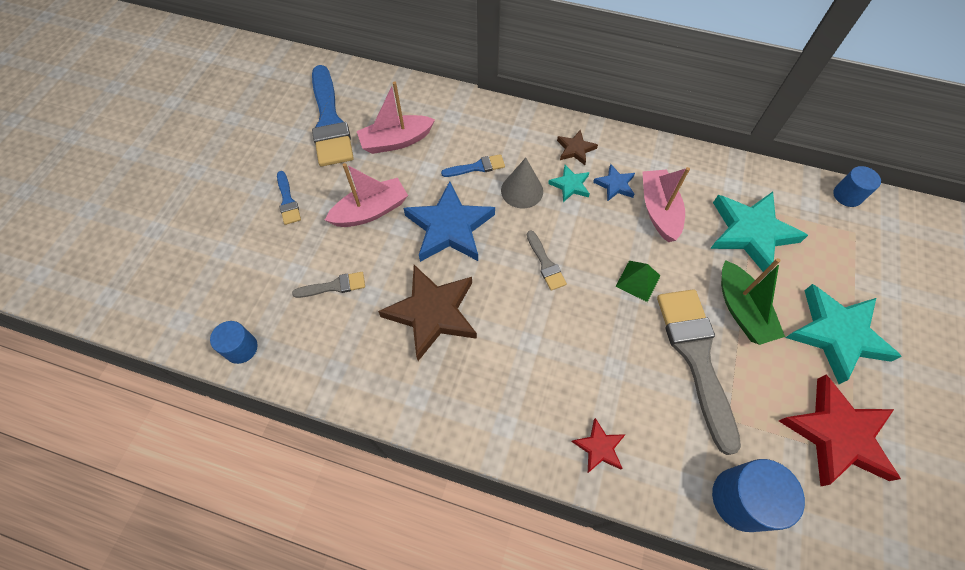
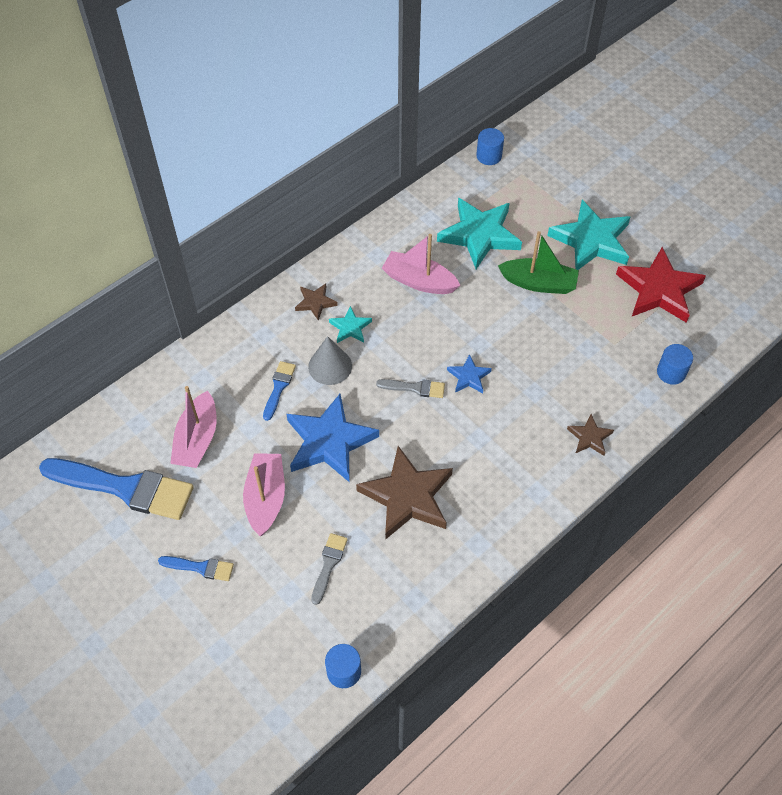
camera: 60 degrees left, 5 degrees down
(599, 447) = (589, 437): red star -> brown star
(615, 185) = (373, 296): blue star -> blue star (468, 377)
(638, 280) = (472, 333): green pyramid -> none
(696, 357) = (558, 335): grey brush -> none
(741, 499) = (671, 372): blue cylinder -> blue cylinder, size x0.62

